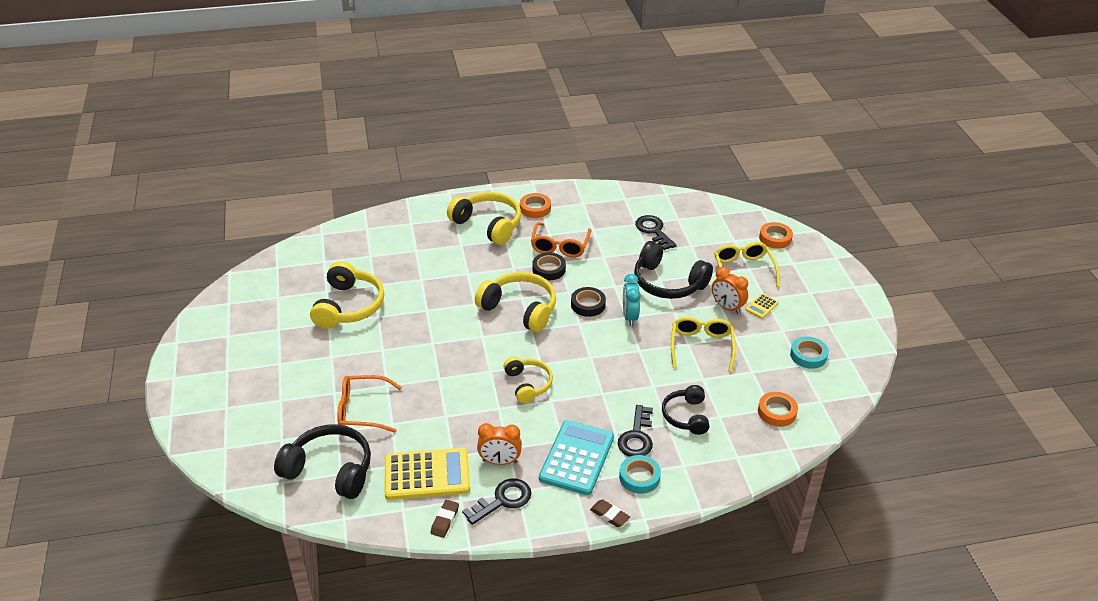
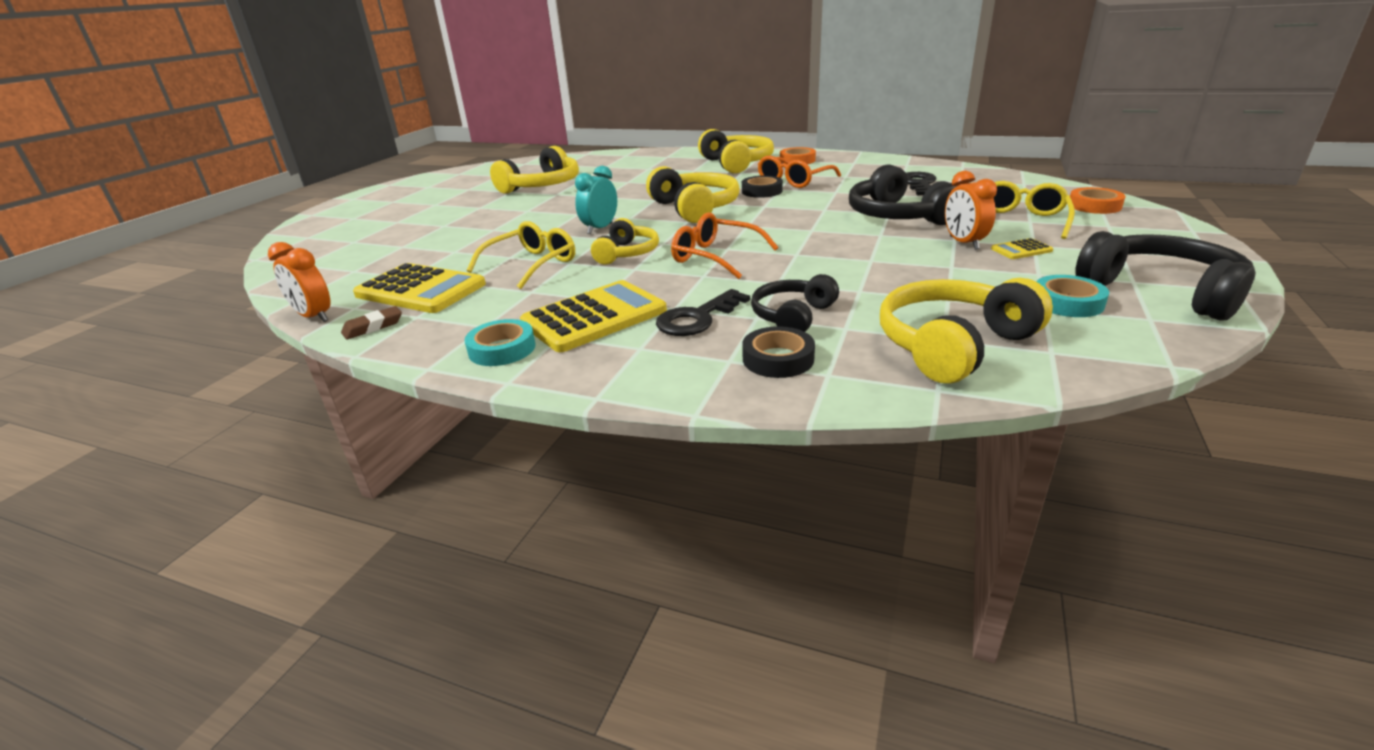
camera: 35 degrees right, 10 degrees down
(330, 470) = (350, 266): black headphones -> black headphones (1161, 291)
(362, 410) = (445, 239): orange glasses -> orange glasses (715, 257)
(500, 461) = (505, 298): orange clock -> orange clock (314, 316)
(502, 500) = (456, 328): black key -> none
(577, 458) = (594, 317): turquoise calculator -> yellow calculator
(588, 305) = (775, 216): black tape -> black tape (778, 359)
(609, 515) = (555, 379): brown eraser -> none
(629, 317) = (815, 230): turquoise clock -> turquoise clock (600, 228)
(639, 477) = (649, 354): turquoise tape -> turquoise tape (502, 349)
(701, 346) = (888, 265): yellow glasses -> yellow glasses (532, 264)
(777, 412) = (952, 345): orange tape -> yellow headphones

